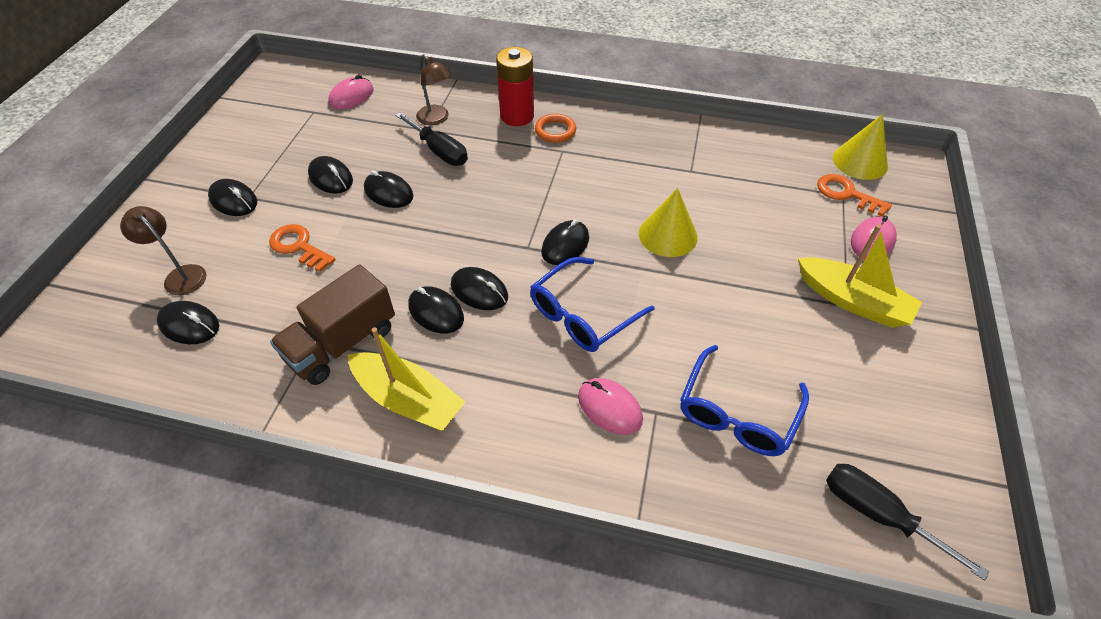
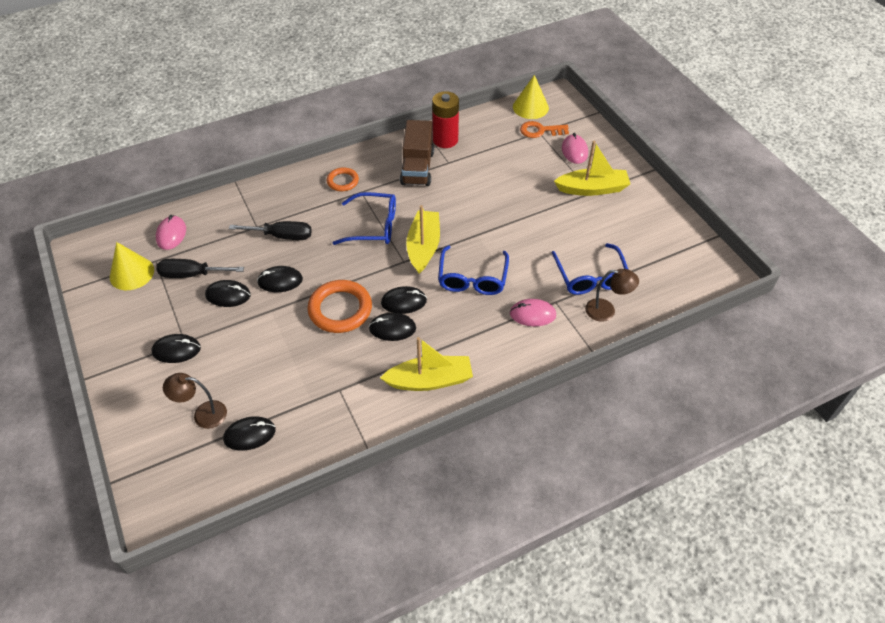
camera: 40 degrees left, 0 degrees up
(299, 246) = (262, 348): orange key -> none
(342, 343) = (358, 380): brown truck -> brown truck (417, 168)
(409, 256) = (340, 309): none -> orange ring
(436, 119) = (254, 216): brown lamp -> brown lamp (606, 311)
(517, 116) = (307, 185): red battery -> red battery (445, 140)
(536, 192) = (373, 226): none -> blue glasses
(565, 245) = (423, 247): black mouse -> yellow boat
(668, 235) = (472, 208): yellow cone -> yellow cone (132, 273)
(877, 514) = (682, 281): black screwdriver -> black screwdriver (192, 274)

